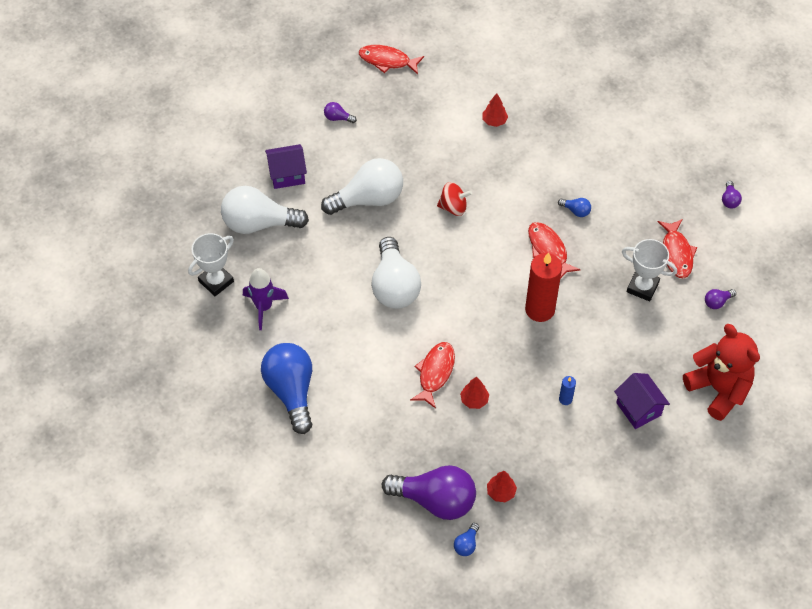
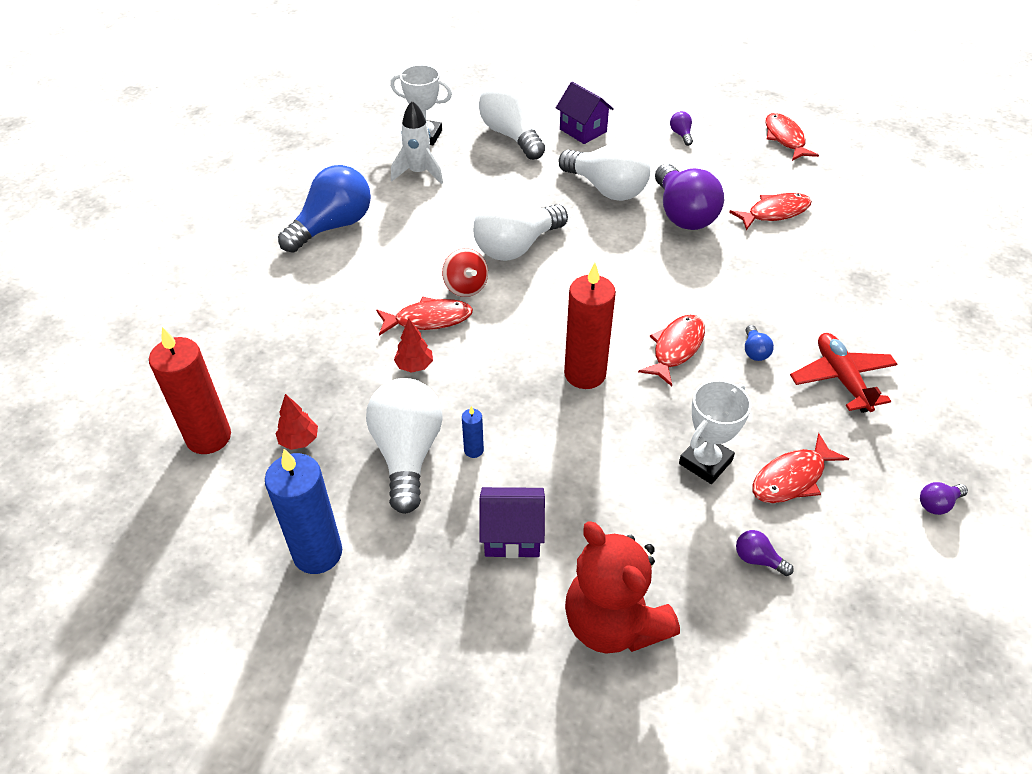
camera: 60 degrees right, 10 degrees down
(264, 307) = (419, 173): purple rocket -> white rocket
(435, 500) = (257, 385): purple light bulb -> purple light bulb (683, 214)
(453, 207) = (657, 250): red spinning top -> red spinning top (465, 287)
(461, 119) = (774, 212): none -> red fish
(466, 544) = (209, 437): blue light bulb -> red candle
(494, 121) = (801, 237): red tree -> none
(547, 436) = (407, 454): none -> white light bulb
(595, 513) = (317, 553): none -> blue candle
(623, 182) = (841, 379): none -> red plane
(638, 409) = (512, 535): purple house -> purple house turned 60 degrees clockwise
(642, 287) = (705, 462): white trophy -> white trophy turned 45 degrees clockwise
(718, 389) = (613, 623): red teddy bear -> red teddy bear turned 120 degrees clockwise

